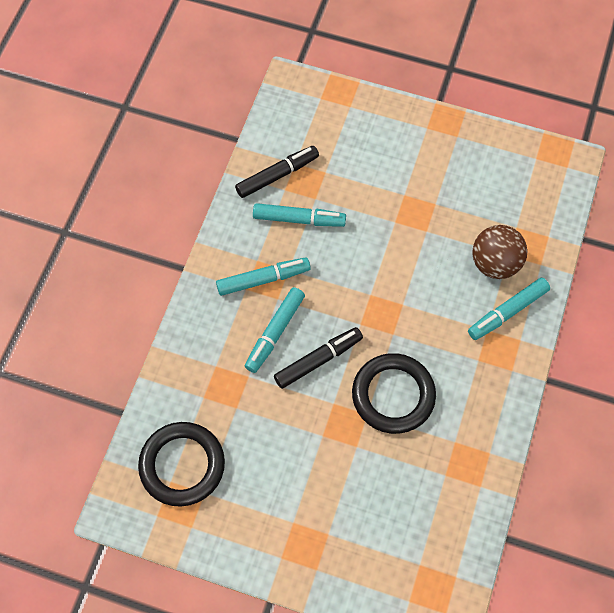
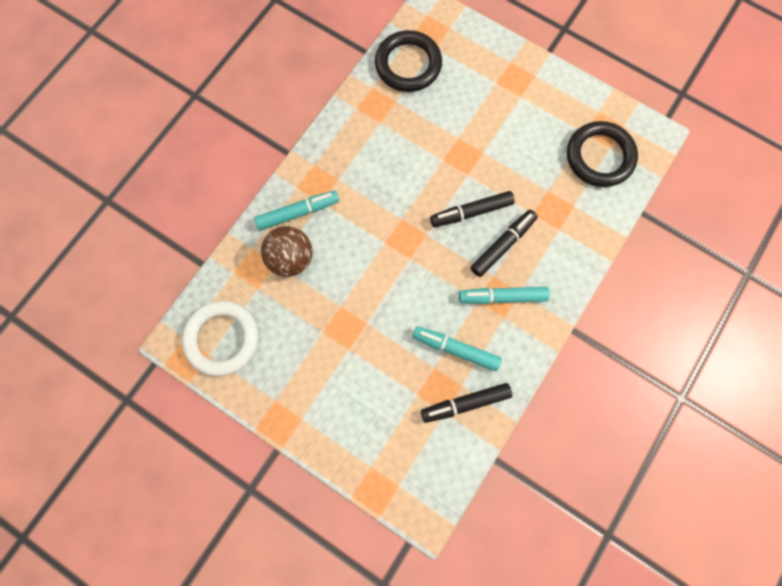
camera: 165 degrees left, 10 degrees up
(275, 333) = (502, 245): turquoise marker -> black marker
(393, 395) = (417, 168): black ring -> black ring (408, 64)
(530, 174) = (222, 339): none -> white ring

